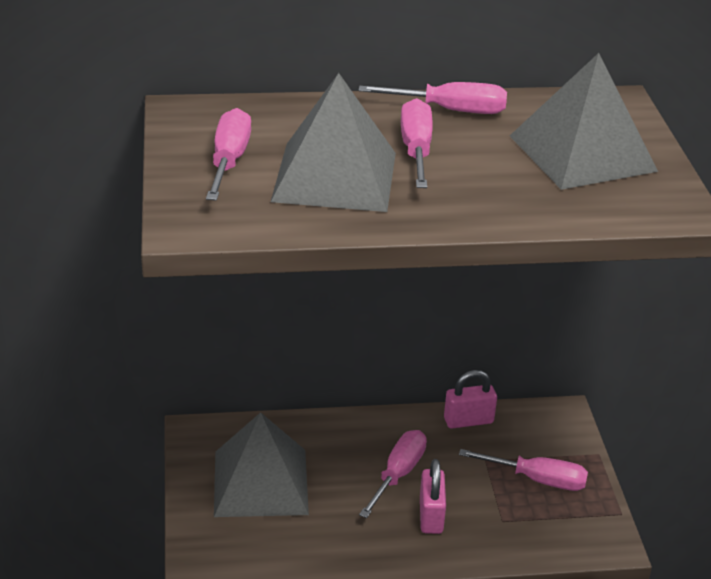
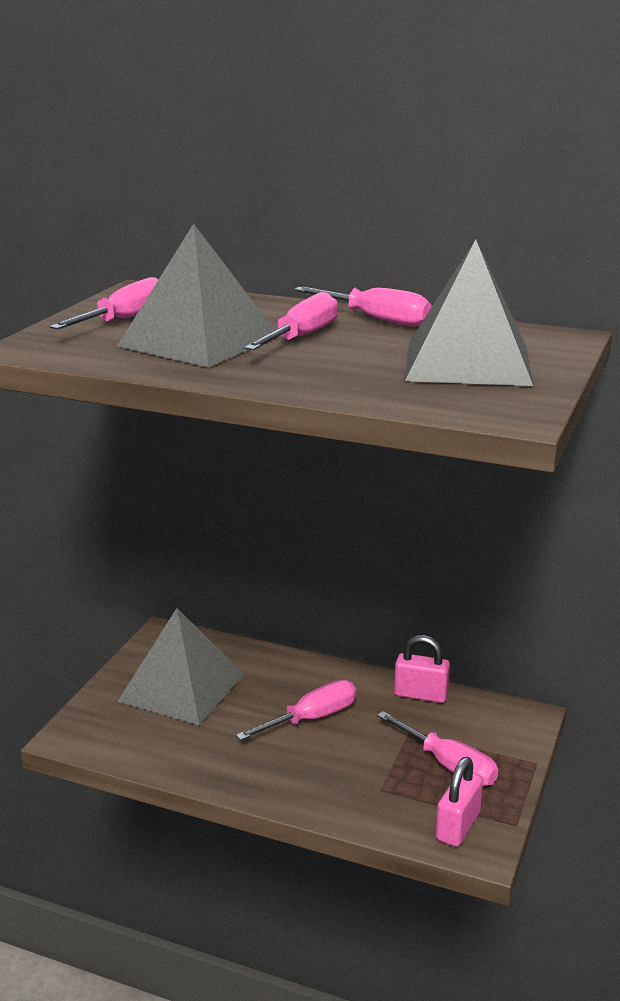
camera: 30 degrees right, 10 degrees down
(431, 516) = (312, 762): pink padlock -> pink padlock (458, 826)

